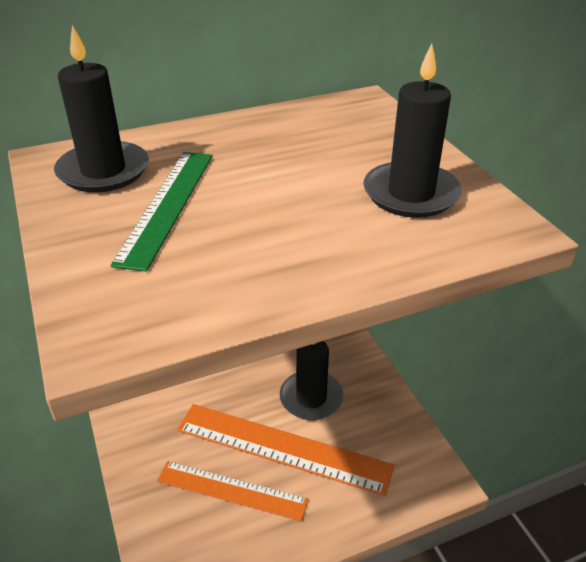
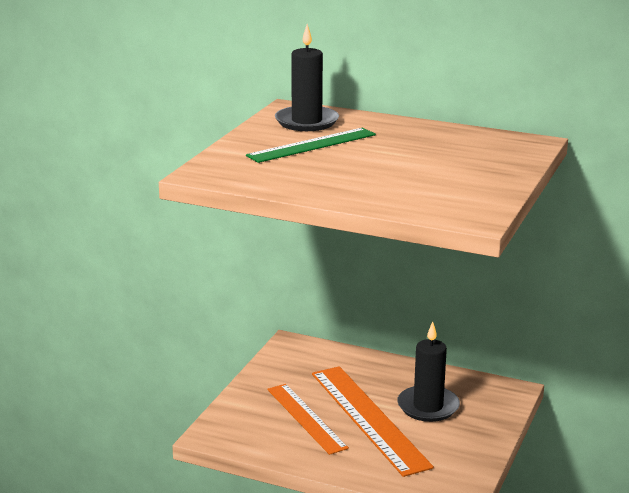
camera: 45 degrees right, 15 degrees down
(411, 194) = (452, 187): black candle -> none

